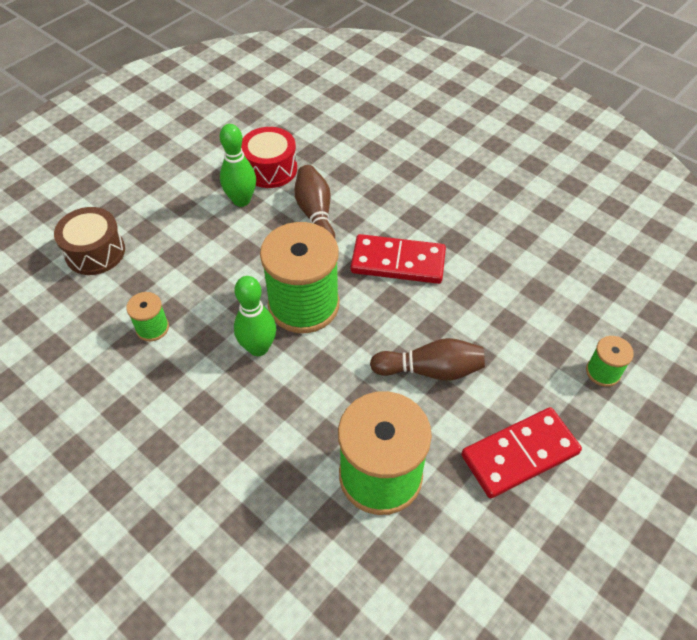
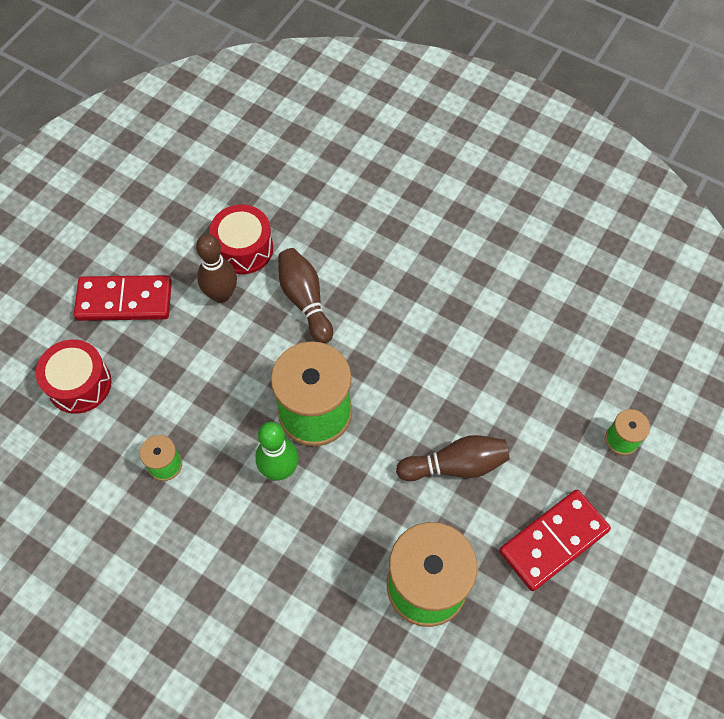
camera: 10 degrees left, 10 degrees up
(95, 252) = (79, 384): brown drum -> red drum
(241, 200) = (221, 294): green bowling pin -> brown bowling pin
(398, 262) = (402, 346): red domino -> red domino (124, 301)

